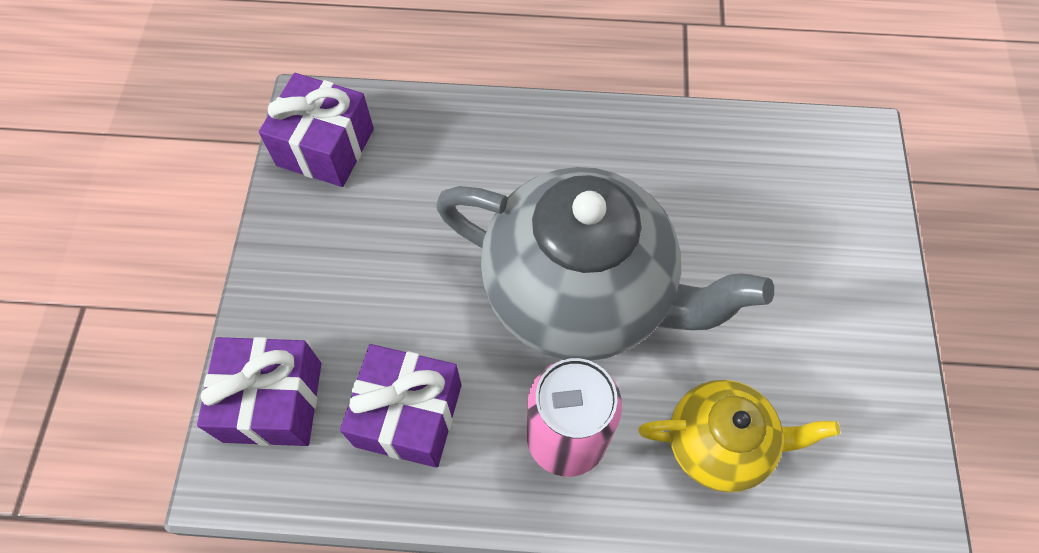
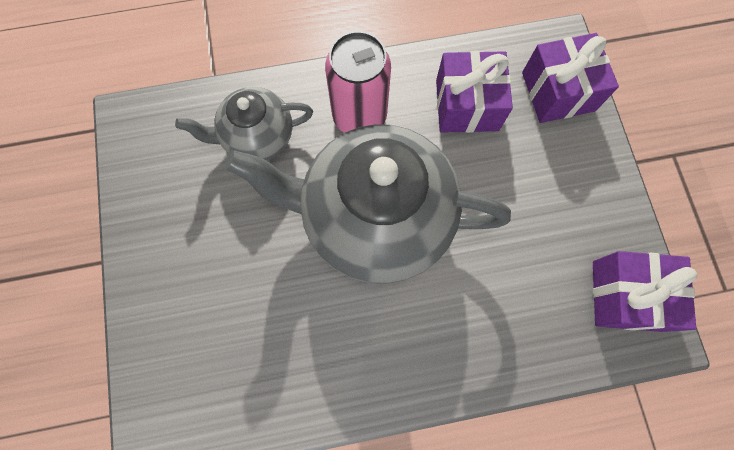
camera: 165 degrees right, 10 degrees up
(719, 444) = (257, 137): yellow teapot -> grey teapot

